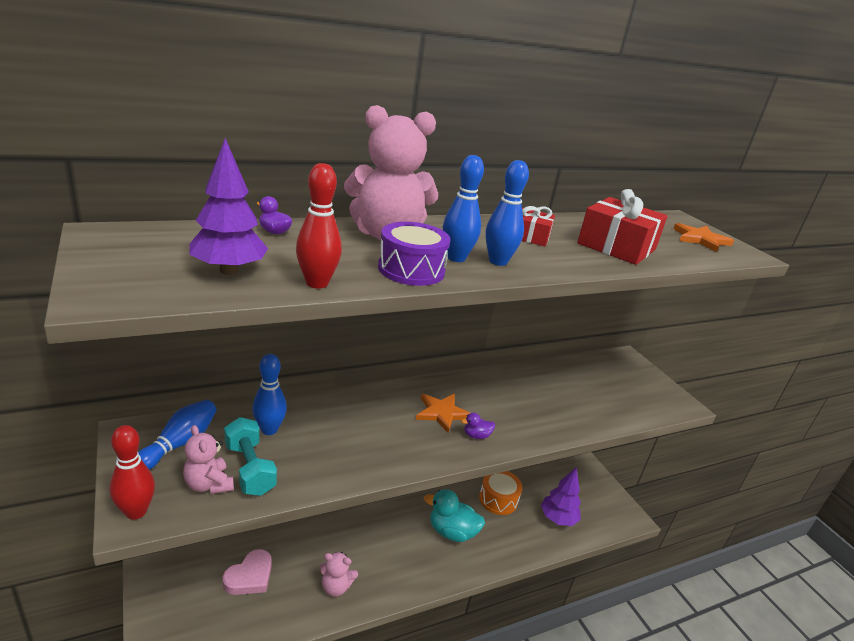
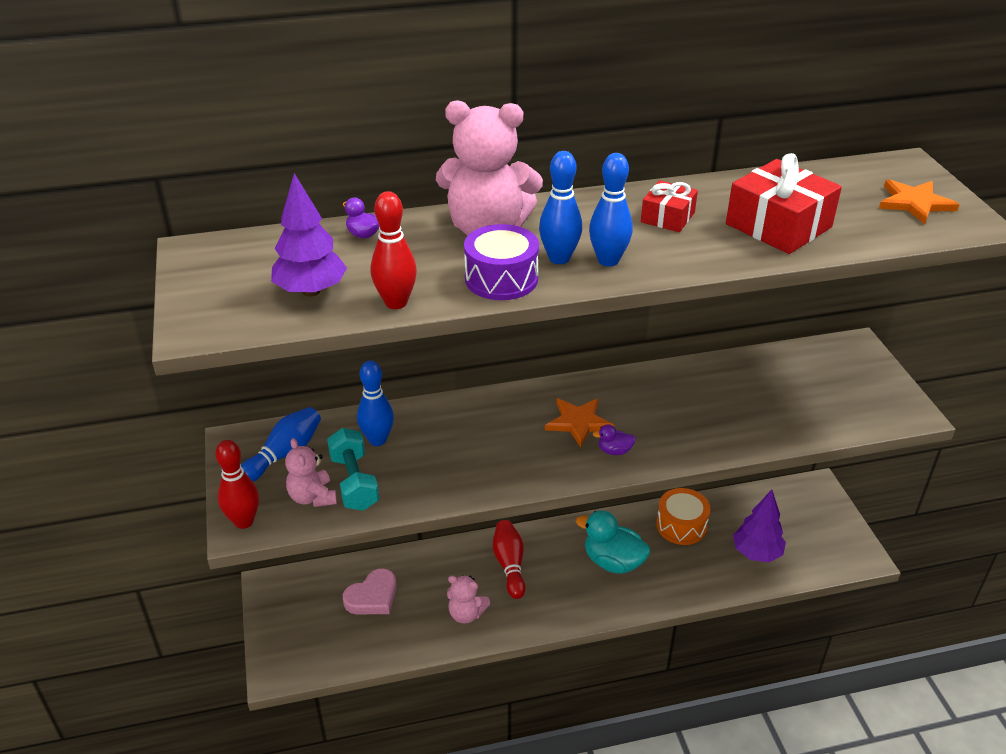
camera: 15 degrees right, 10 degrees up
(368, 539) = (509, 565): none -> red bowling pin

